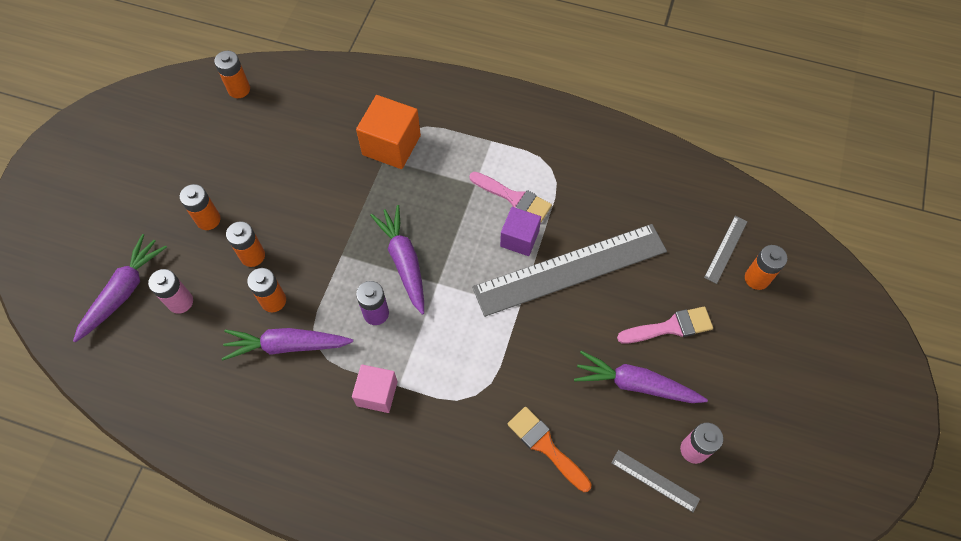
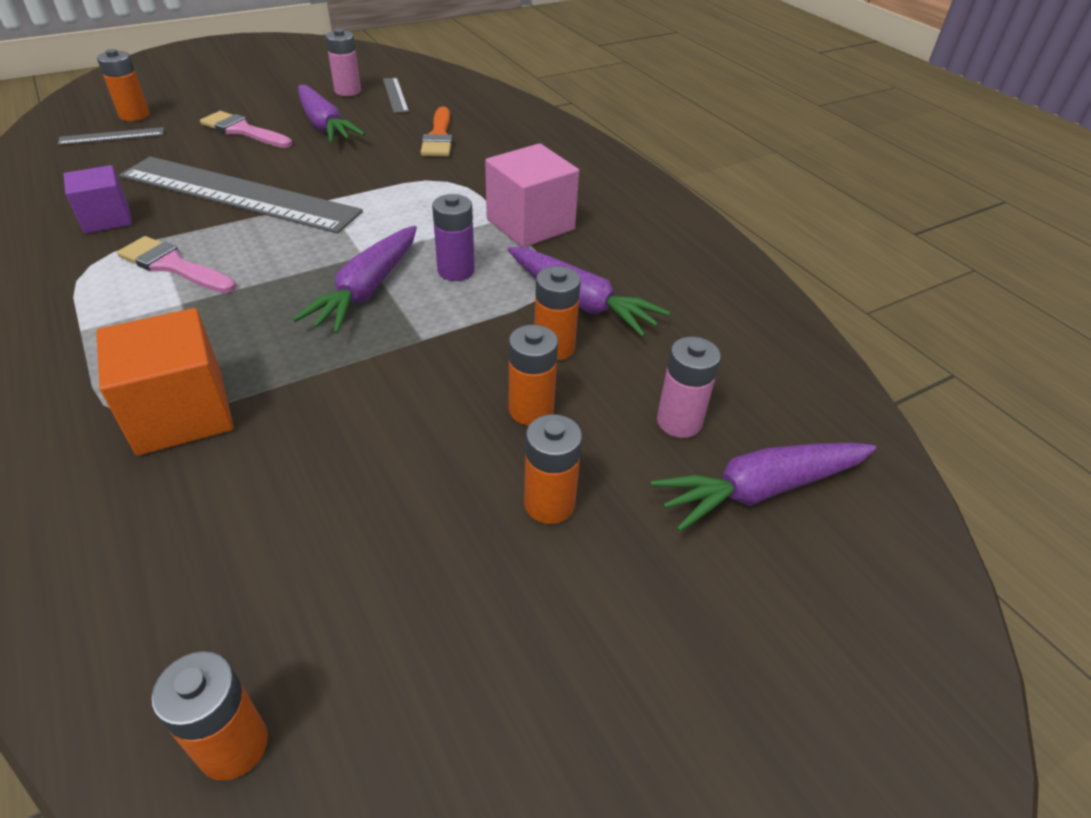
camera: 140 degrees left, 20 degrees down
(377, 393) = (530, 224): pink cube -> pink cube, size x1.53
(514, 198) = (173, 266): pink brush -> pink brush turned 45 degrees counterclockwise
(519, 238) = (234, 236): purple cube -> purple cube (107, 219)

